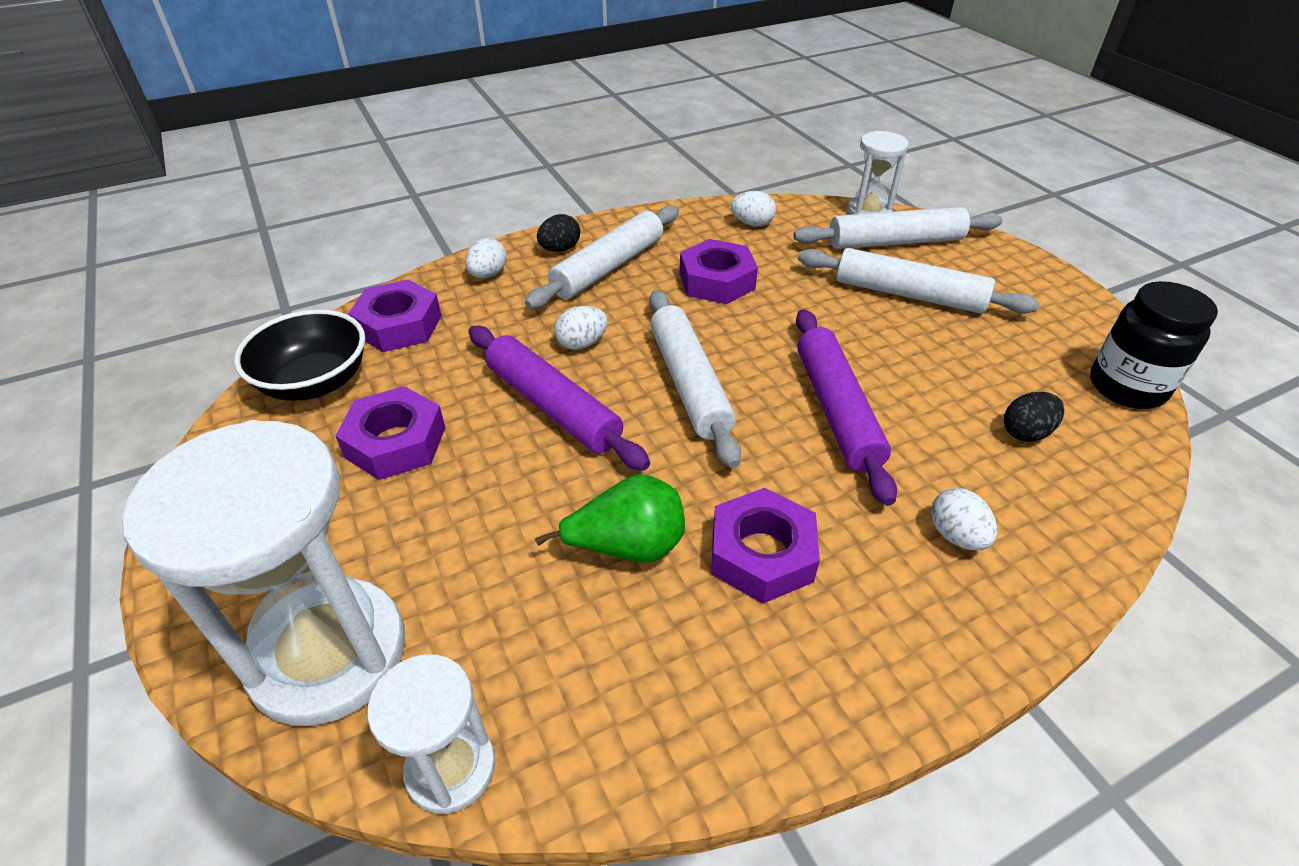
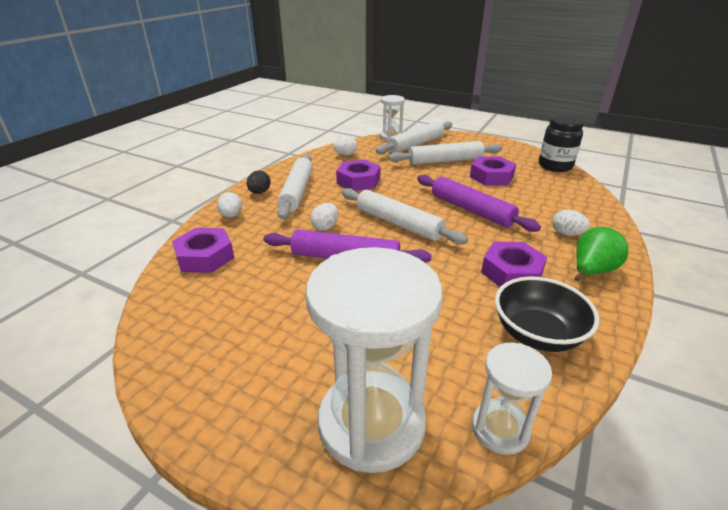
camera: 35 degrees left, 10 degrees down
(315, 382) = (183, 304): black bowl -> black bowl (537, 334)
(396, 442) = (278, 309): purple nut -> purple nut (491, 176)
(627, 547) = (456, 296): green pear -> green pear (591, 271)
(1026, 432) = (544, 191): black egg -> none

